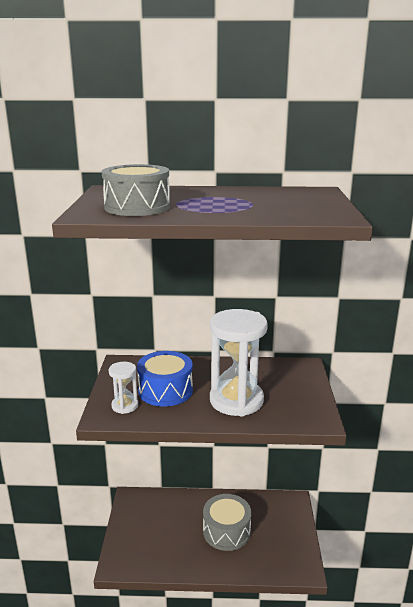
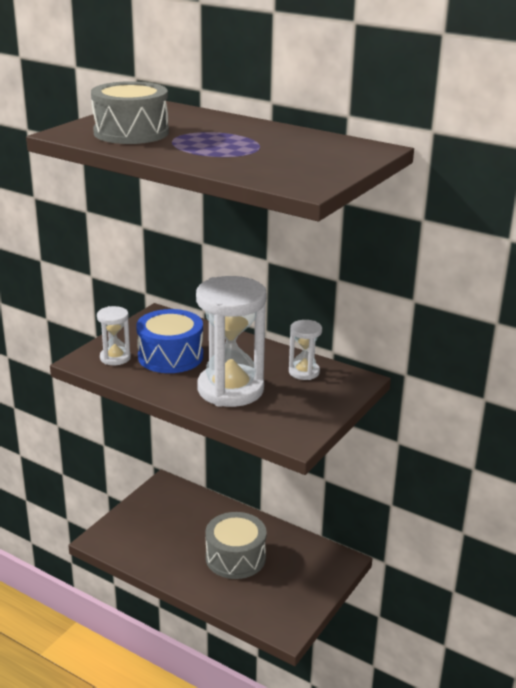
camera: 30 degrees right, 5 degrees up
(268, 371) = (304, 372): none -> white hourglass

